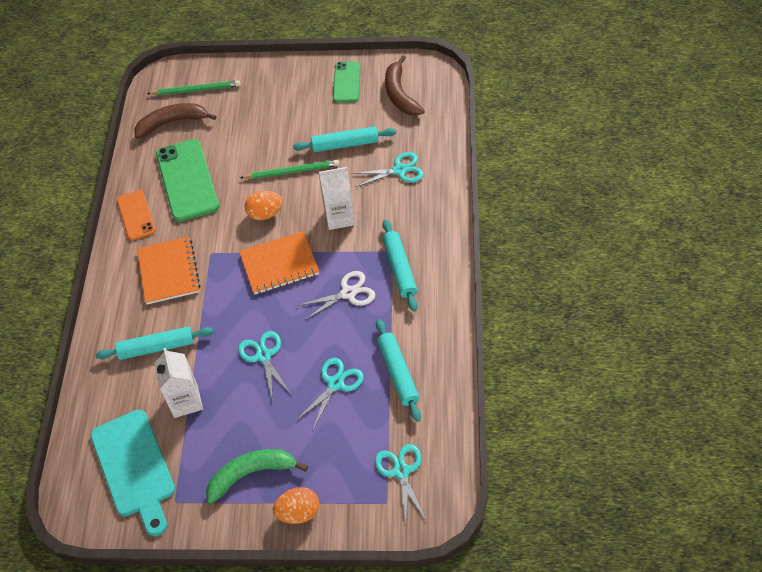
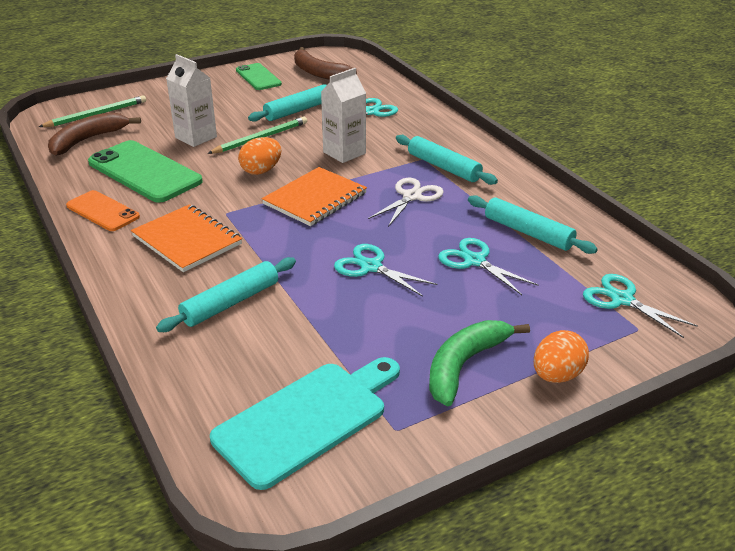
camera: 35 degrees left, 20 degrees down
(134, 467) = (307, 419): turquoise cutting board -> turquoise cutting board turned 75 degrees counterclockwise
(186, 401) = (315, 334): white carton -> white carton (196, 137)
(335, 384) = (474, 261): turquoise scissors -> turquoise scissors turned 45 degrees counterclockwise

